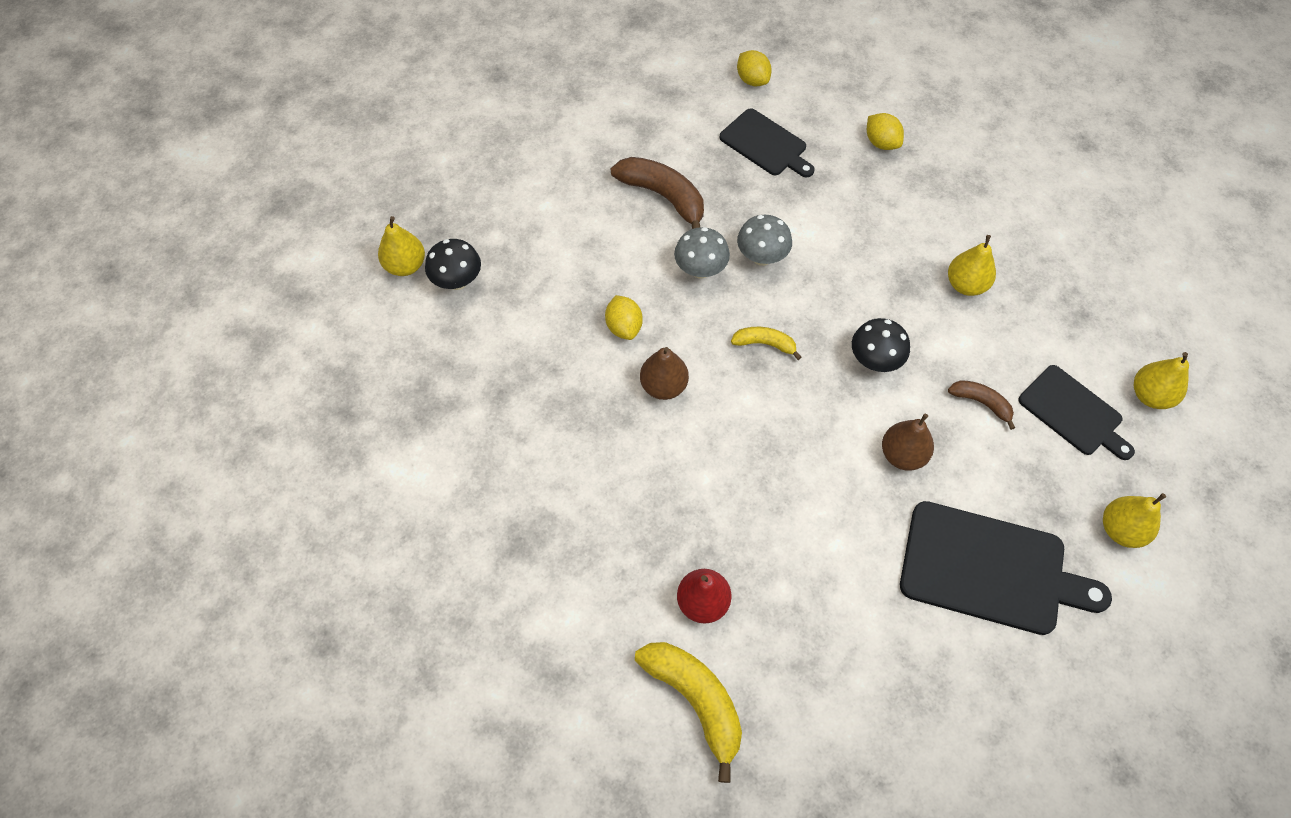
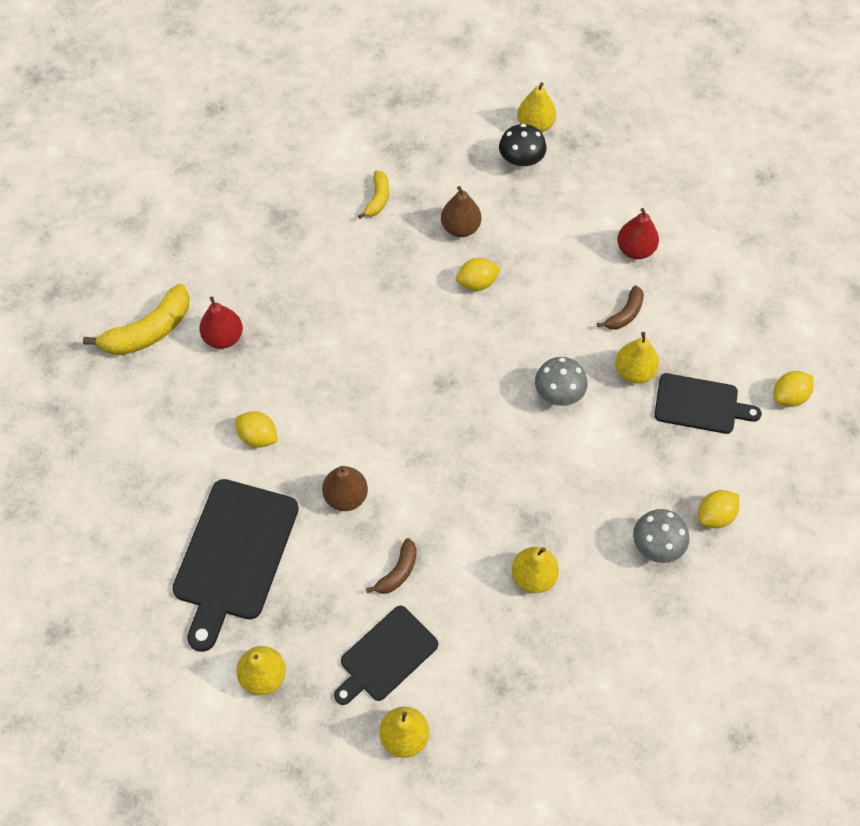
camera: 90 degrees right, 0 degrees up
(583, 183) = (635, 249): none -> red pear
(663, 197) = (625, 314): brown banana -> brown banana, size x0.55
(663, 386) = (417, 312): brown pear -> brown pear (460, 228)
(700, 270) = (541, 343): grey mushroom -> grey mushroom (656, 546)
(731, 193) = (634, 371): none -> yellow pear
(764, 344) = (461, 392): yellow banana -> yellow banana (377, 199)
(765, 145) = (700, 405): black cutting board -> black cutting board turned 120 degrees counterclockwise
(838, 552) = (258, 437): none -> yellow lemon
(874, 360) = (444, 483): black mushroom -> none

